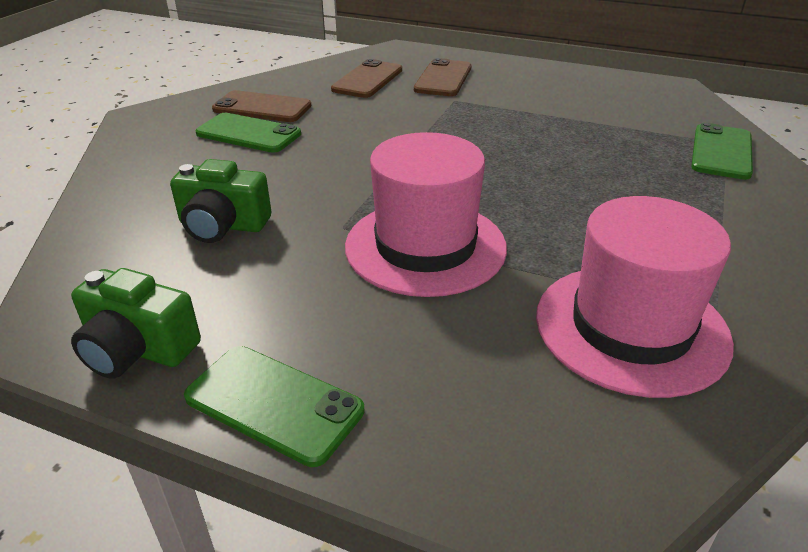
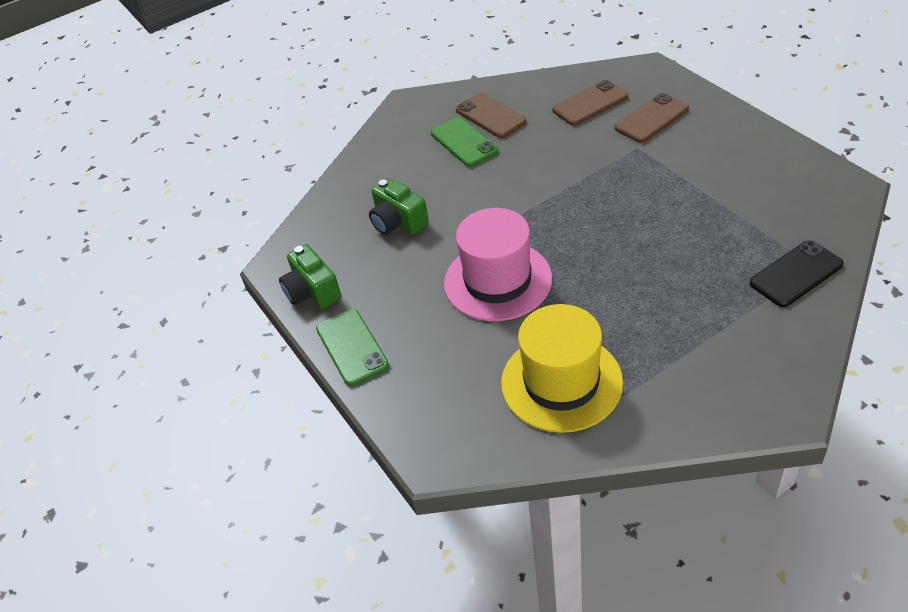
camera: 40 degrees right, 10 degrees up
(631, 327) = (561, 382): pink hat -> yellow hat
(721, 152) = (796, 274): green phone -> black phone

